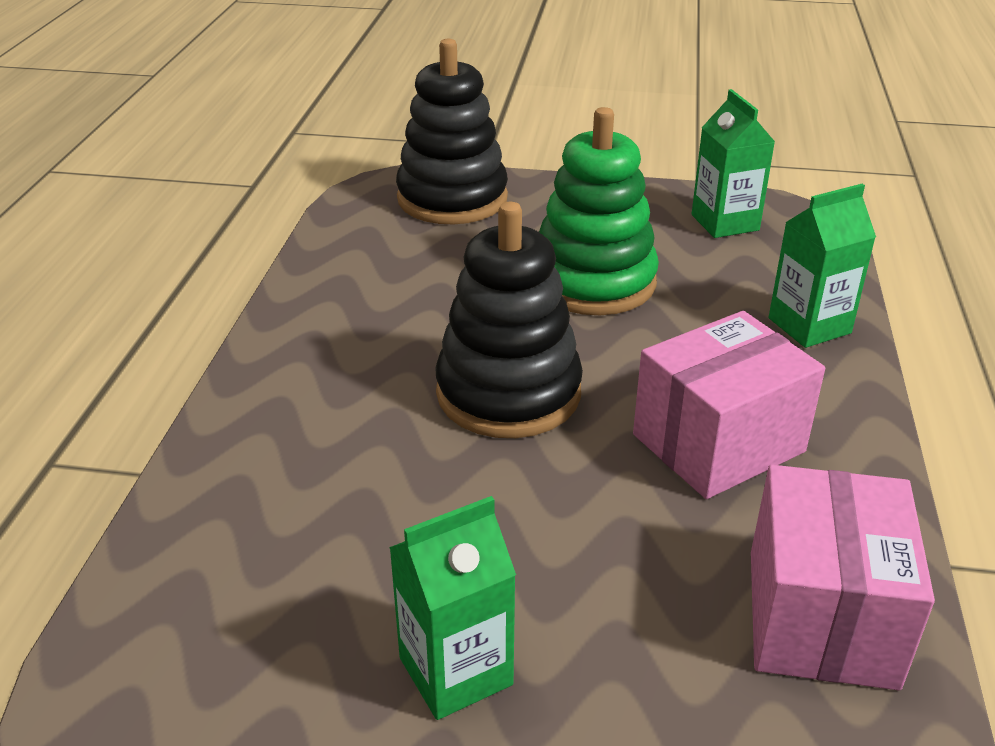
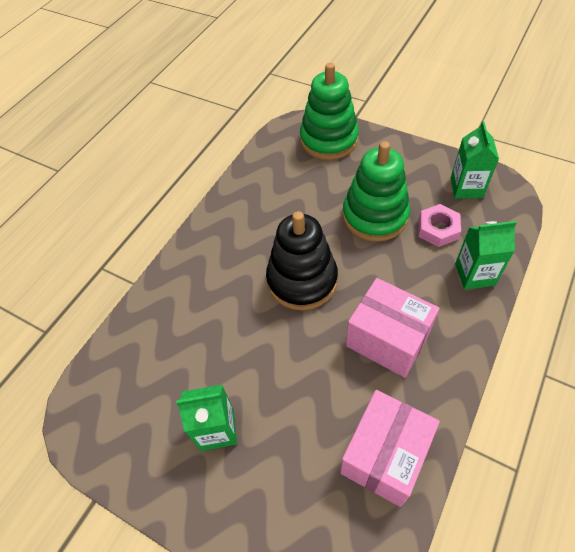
camera: 25 degrees right, 20 degrees up
(452, 198) = (329, 140): black stacking toy -> green stacking toy
(711, 280) = (437, 229): none -> pink nut
(718, 443) = (387, 339): pink box -> pink box turned 45 degrees clockwise

